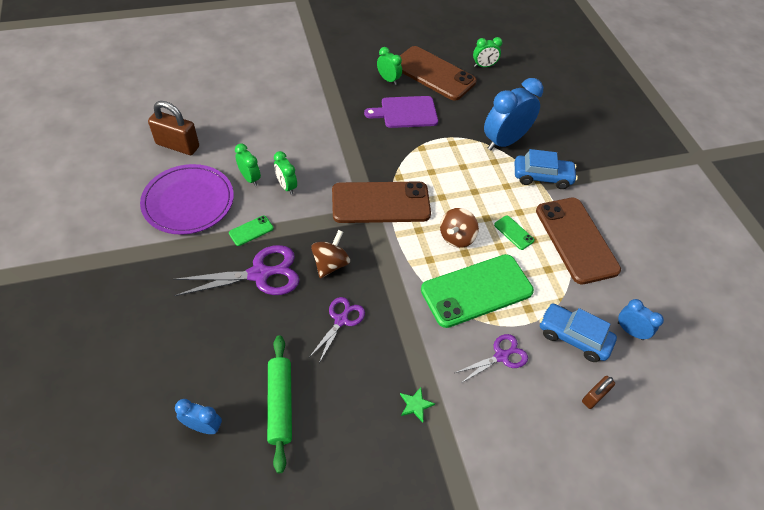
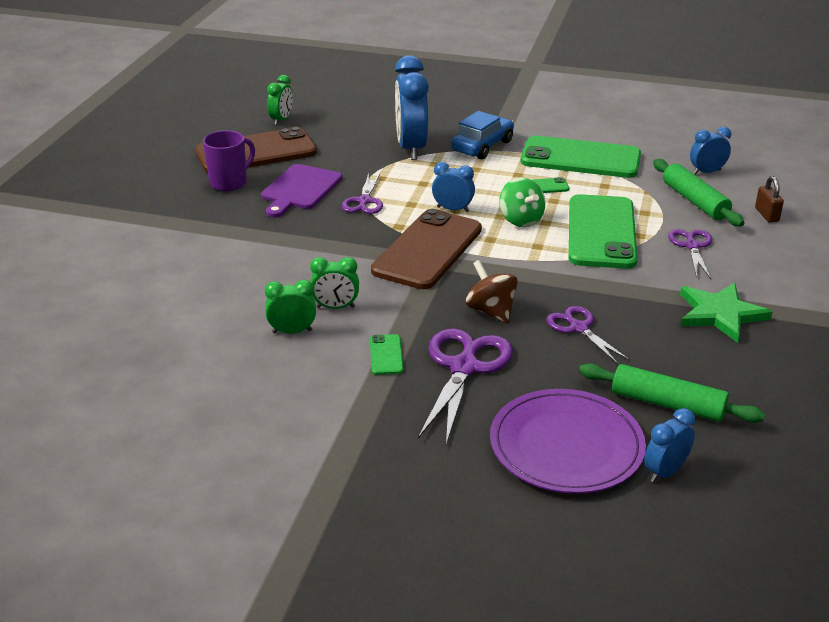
camera: 55 degrees left, 20 degrees down
(177, 145) = (161, 377): brown padlock -> none
(188, 201) = (283, 394): purple plate -> purple plate (566, 445)
(388, 79) = (229, 183): green clock -> purple mug
(415, 405) = (720, 314): green star -> green star, size x2.12
(416, 147) = (364, 201): none -> purple scissors
(441, 195) = (452, 209): none -> blue clock
(456, 237) = (521, 220): brown spinning top -> green spinning top
(573, 337) = (694, 201): blue car -> green rolling pin
(576, 240) = (580, 158): brown phone -> green phone

